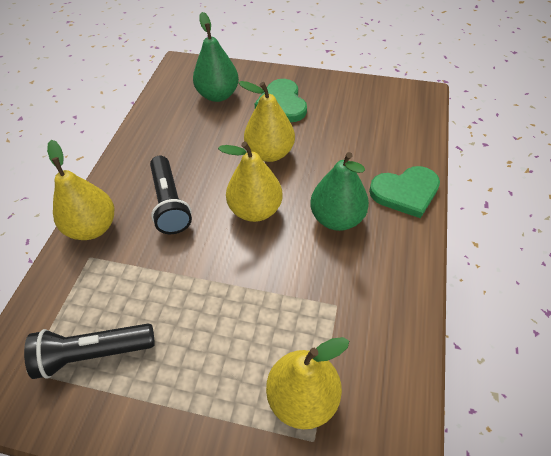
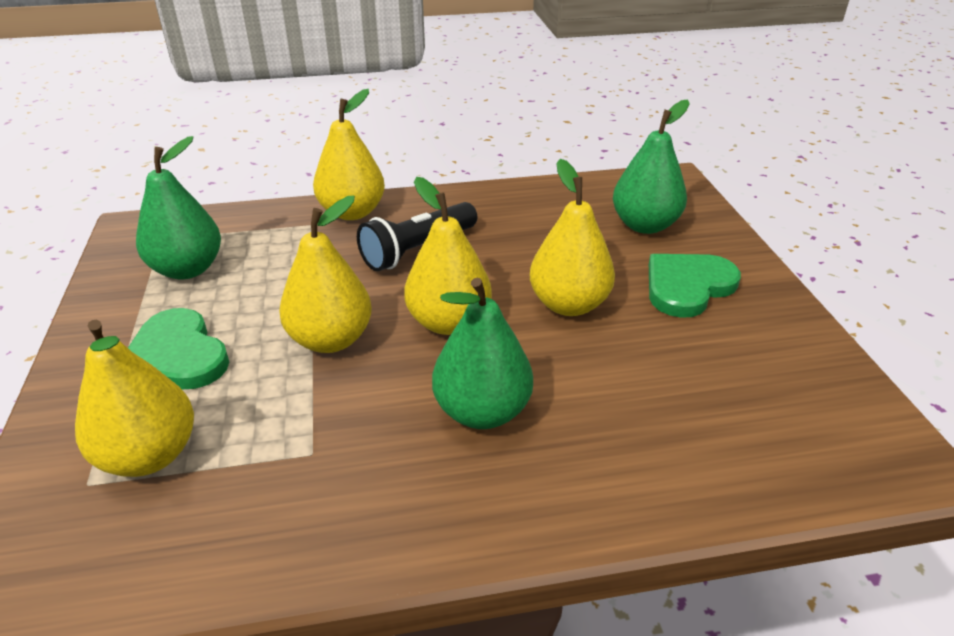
camera: 65 degrees right, 15 degrees down
(93, 353) = (187, 269): black flashlight -> green pear
(239, 274) = (331, 339): none -> yellow pear
(405, 192) = (600, 490): green heart -> green heart (177, 355)

